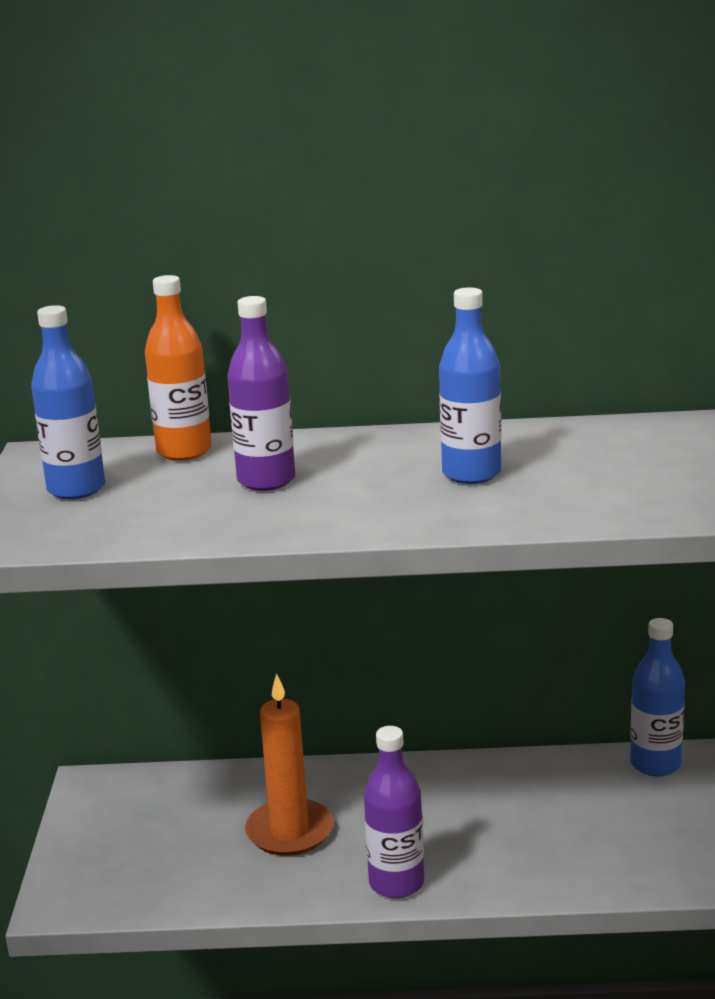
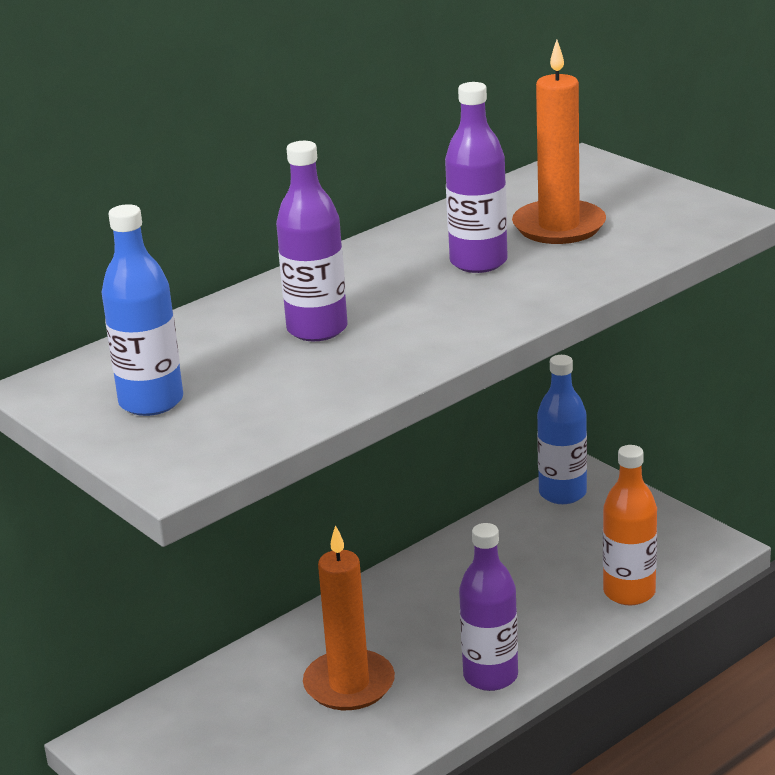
camera: 40 degrees left, 5 degrees up
(184, 451) = (187, 333): orange bottle -> orange bottle (629, 592)
(471, 474) = (478, 262): blue bottle -> purple bottle
(588, 468) = (559, 226): none -> orange candle

